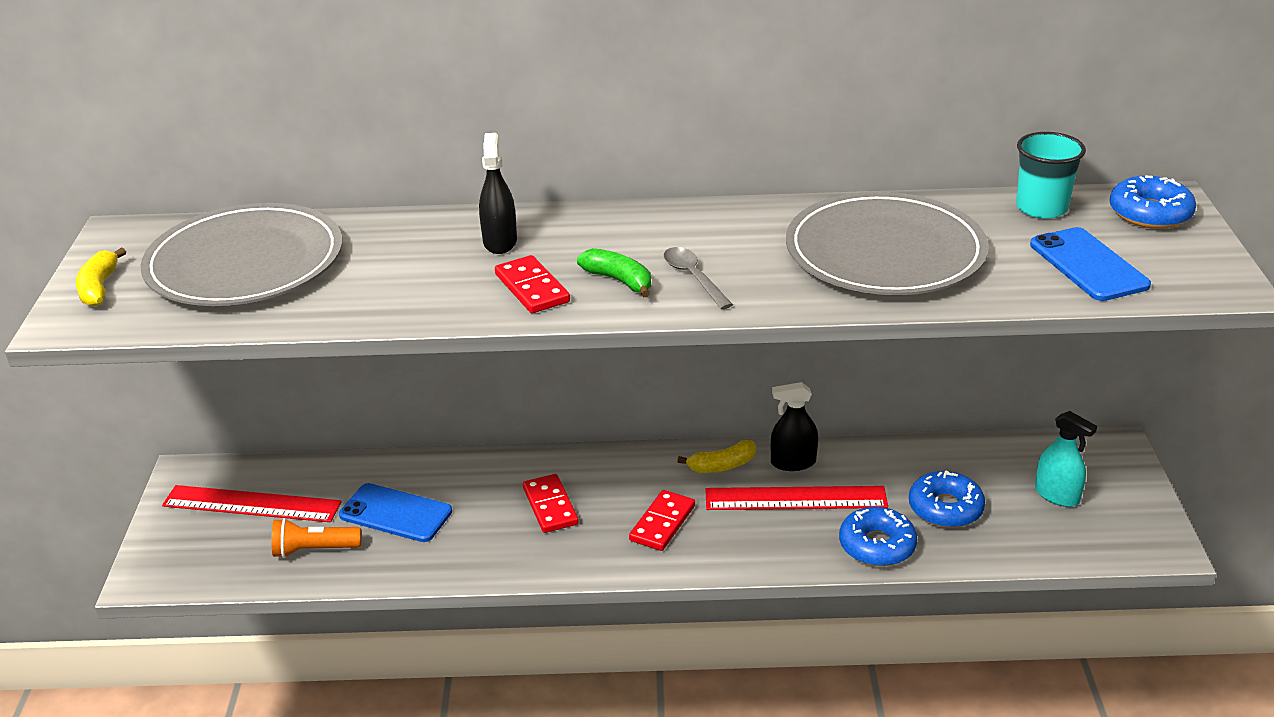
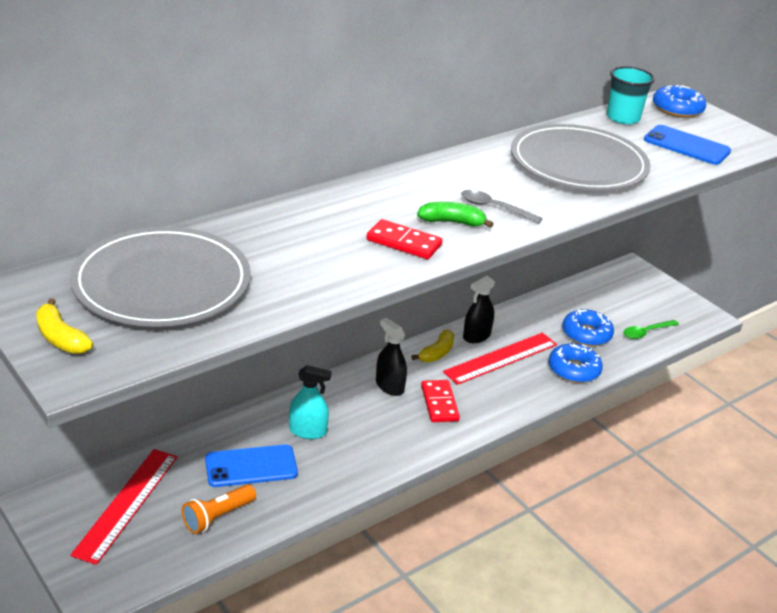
camera: 40 degrees left, 0 degrees up
(252, 504) = (127, 504): red ruler -> red ruler turned 45 degrees counterclockwise
(500, 242) = (337, 217): black spray bottle -> black spray bottle (389, 386)
(550, 506) = (356, 419): red domino -> none
(1037, 535) = (646, 332): none -> green spoon
(1057, 495) = (633, 306): turquoise spray bottle -> turquoise spray bottle (308, 431)

